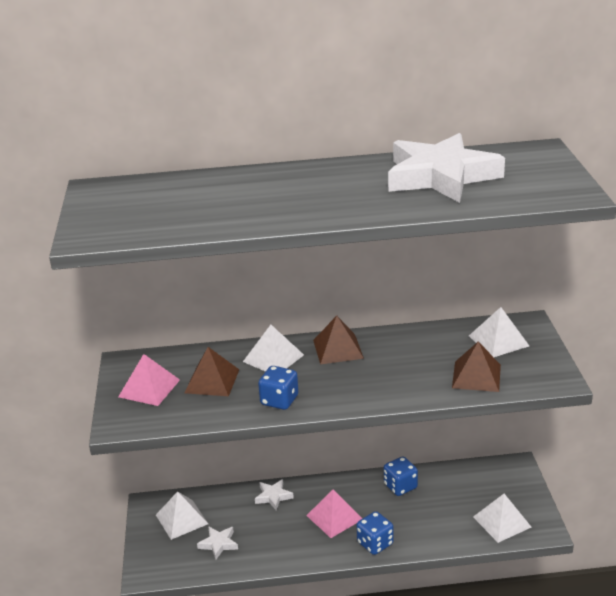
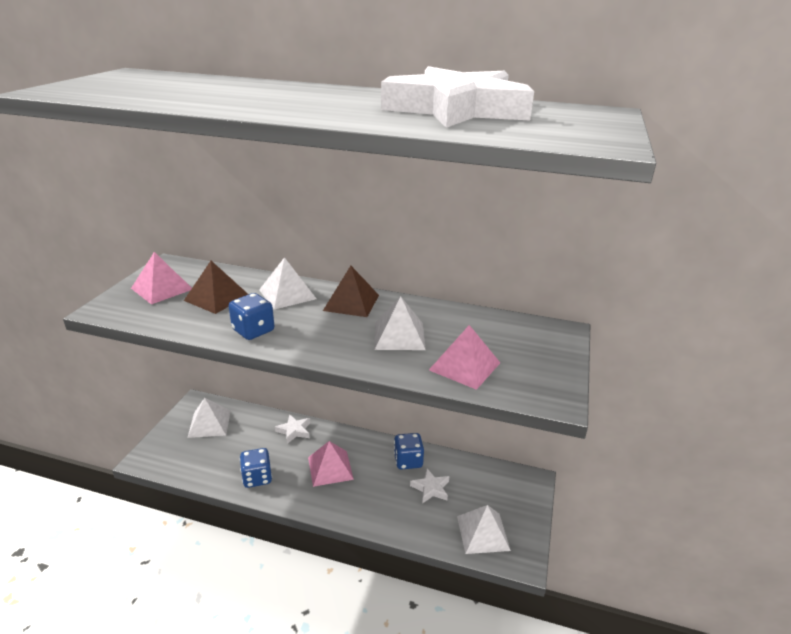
camera: 20 degrees right, 0 degrees up
(218, 544) = (219, 456): white star -> white star (431, 488)
(375, 543) = (347, 507): blue dice -> blue dice (257, 478)
(476, 376) = (465, 366): brown pyramid -> pink pyramid
(498, 341) = (516, 339): white pyramid -> white pyramid (399, 335)

